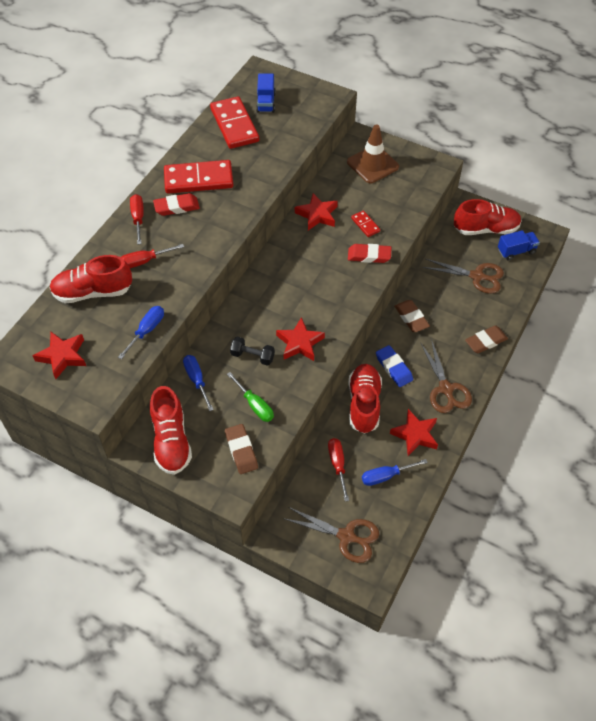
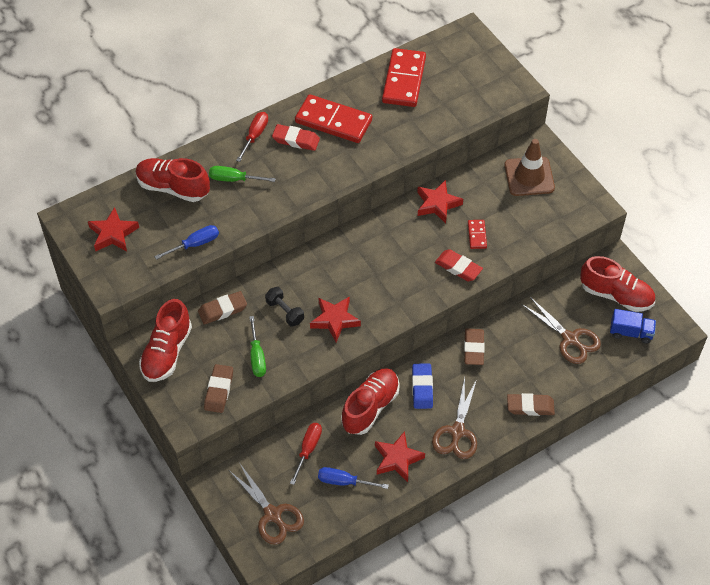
camera: 30 degrees right, 0 degrees up
(144, 261) = (234, 179): red screwdriver -> green screwdriver
(197, 380) = (222, 310): blue screwdriver -> brown eraser
(266, 102) = (450, 69): blue truck -> none

